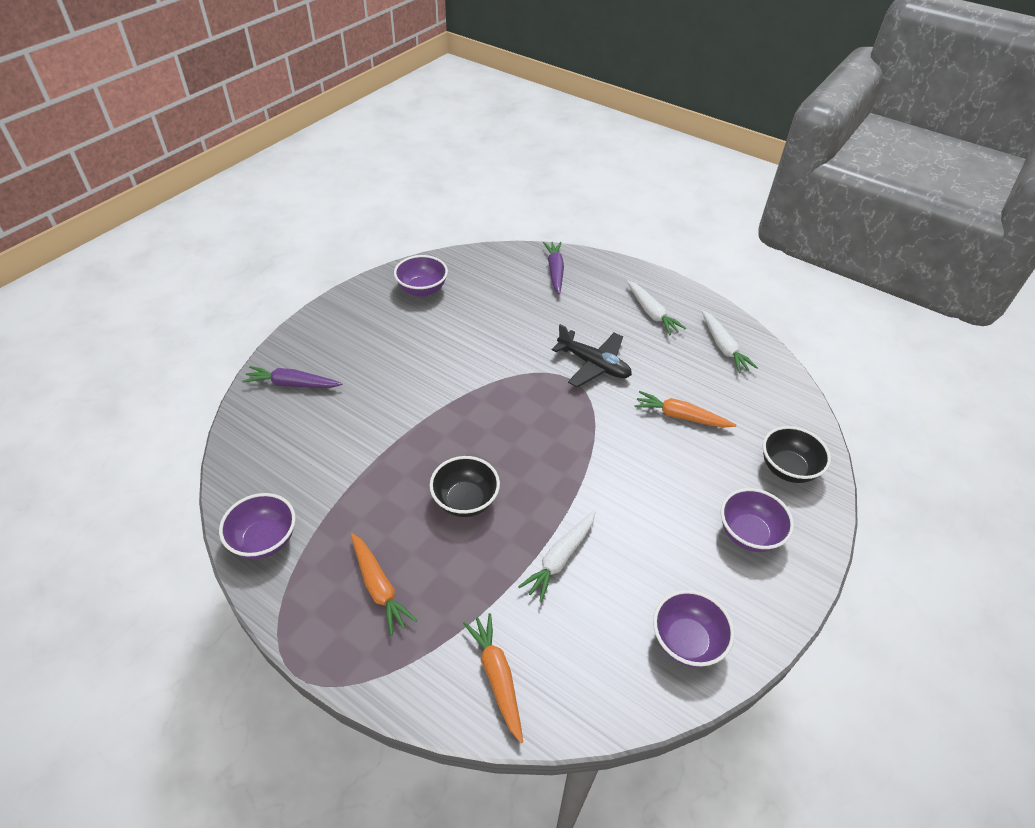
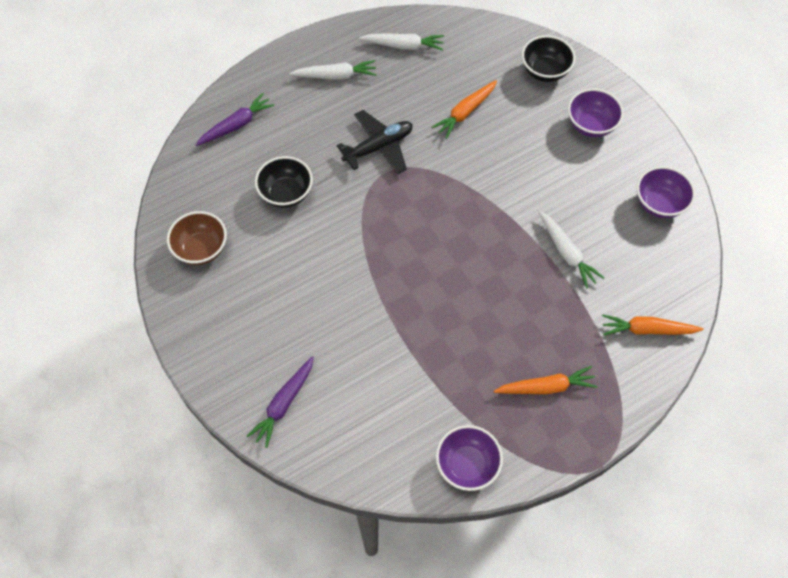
camera: 65 degrees left, 15 degrees up
(422, 290) = (201, 249): purple bowl -> brown bowl
(465, 501) = (487, 299): black bowl -> black bowl (286, 193)
(555, 271) = (236, 125): purple carrot -> purple carrot turned 120 degrees clockwise

